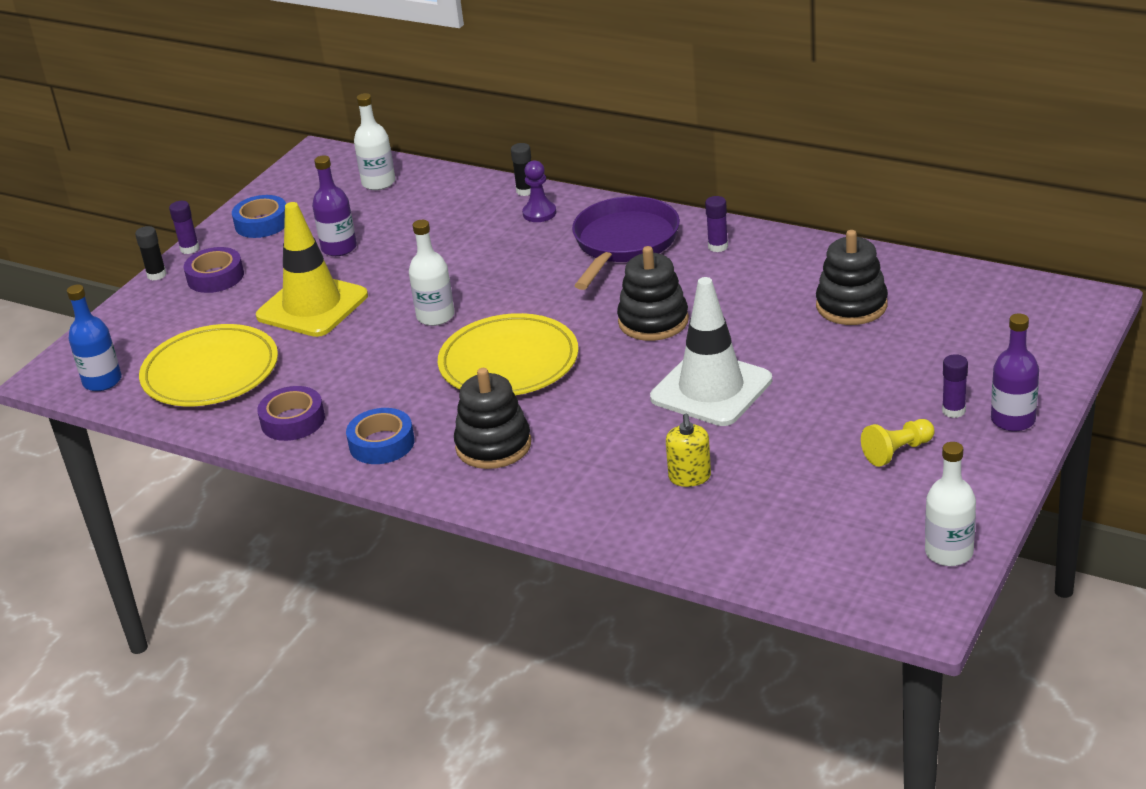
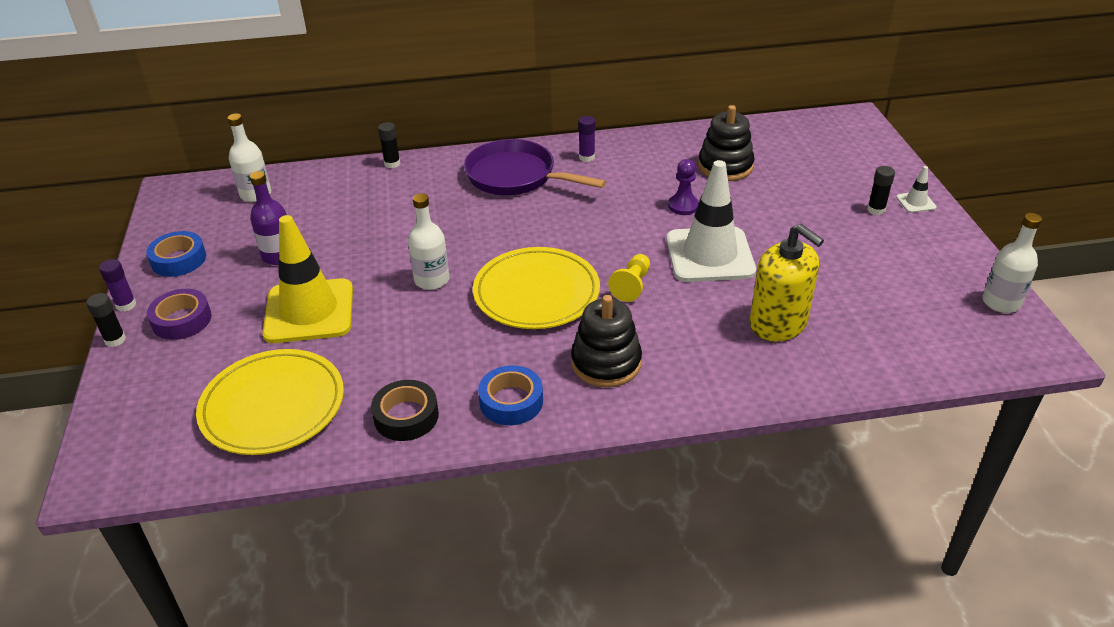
camera: 40 degrees left, 5 degrees up
(102, 381) = (162, 461): blue bottle -> none
(293, 421) = (406, 416): purple tape -> black tape
(539, 213) = (423, 176): purple pawn -> purple pawn (683, 206)
(624, 243) = (516, 176): purple pan -> purple pan turned 45 degrees counterclockwise
(653, 321) = (607, 223): black stacking toy -> none
(689, 477) = (778, 324): yellow soap dispenser -> yellow soap dispenser, size x1.79
(897, 452) = (881, 249): yellow pawn -> yellow pawn (632, 285)
(953, 411) = (876, 210): purple glue stick -> black glue stick
(1013, 420) = (916, 202): purple bottle -> white traffic cone

